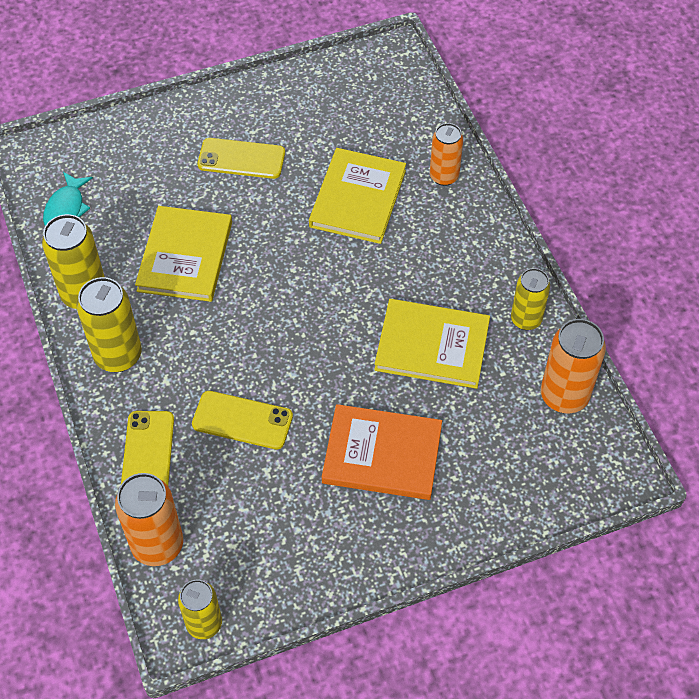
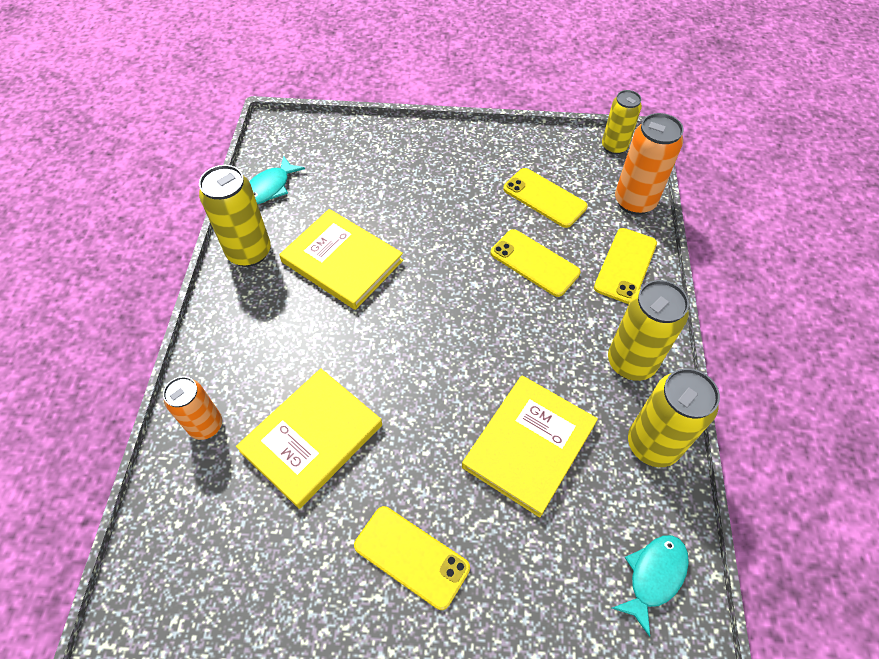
camera: 155 degrees left, 0 degrees up
(262, 507) = (544, 198): none -> yellow phone
(382, 455) = (435, 199): orange book -> none
(526, 319) = (249, 252): yellow can -> yellow can, size x1.51
(564, 396) = (270, 188): orange can -> turquoise fish

